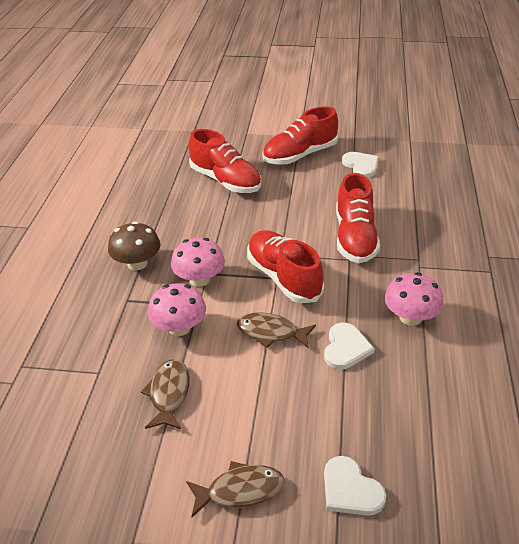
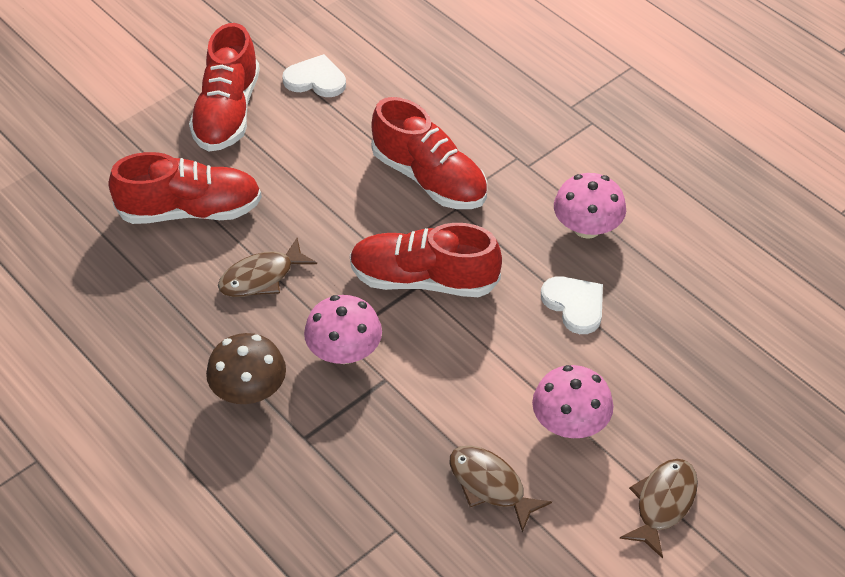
camera: 50 degrees left, 10 degrees up
(179, 328) = (403, 418): pink mushroom -> pink mushroom (570, 423)
(271, 332) = (493, 347): brown fish -> brown fish (261, 277)
(350, 490) = (734, 423): white heart -> none

